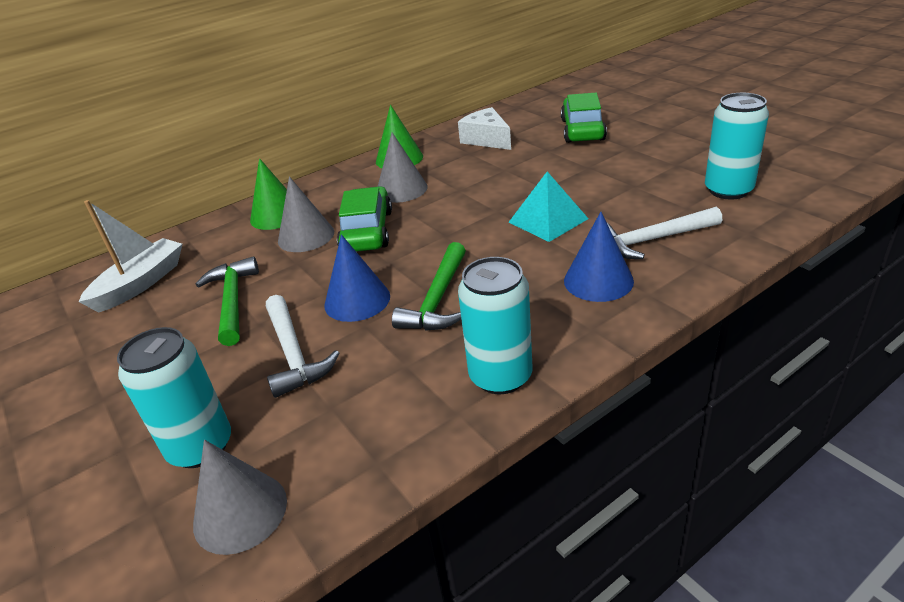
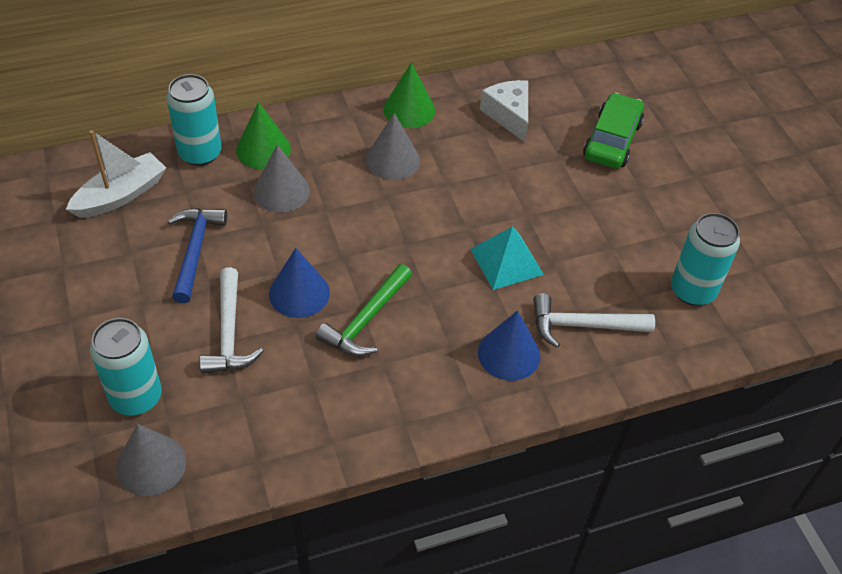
camera: 10 degrees right, 15 degrees up
(233, 301) = (195, 250): green hammer -> blue hammer
(367, 231) = (339, 207): green car -> none
(500, 376) = (379, 421): turquoise can -> turquoise can (200, 153)

